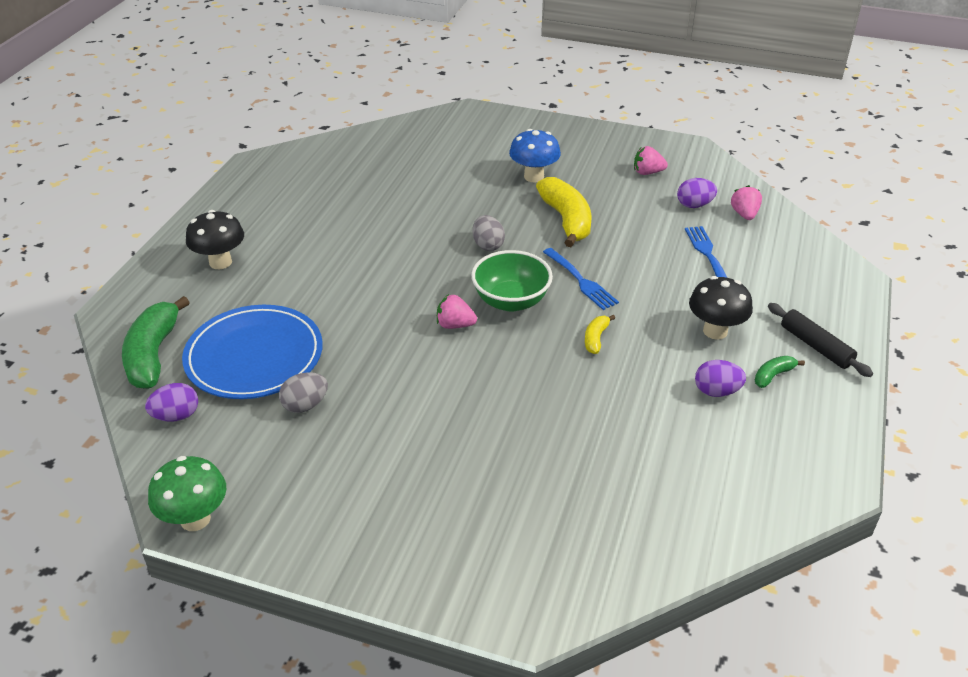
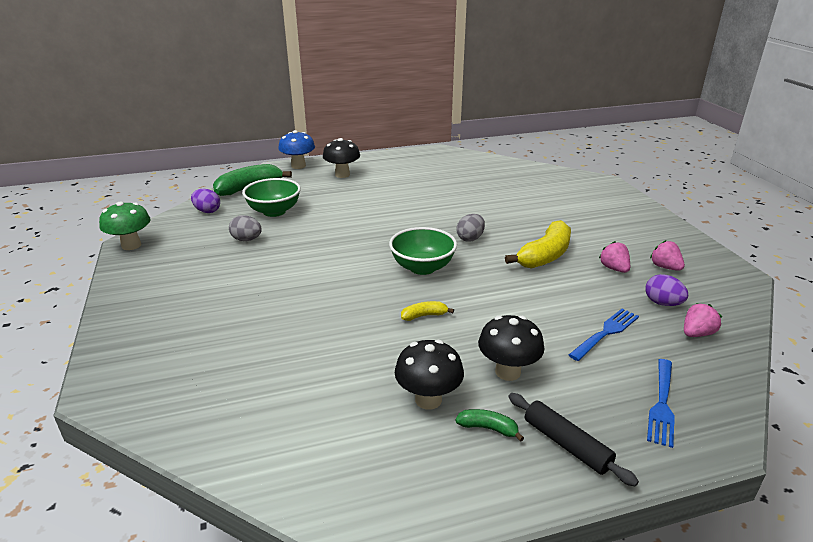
camera: 55 degrees right, 10 degrees down
(254, 356) = (274, 211): blue plate -> green bowl
(455, 325) = (372, 257): pink strawberry -> pink strawberry (614, 268)
(534, 177) = (573, 226): blue mushroom -> blue mushroom (298, 166)
(581, 281) = (483, 286): blue fork -> blue fork (662, 404)
(716, 391) = (428, 399): purple egg -> black mushroom
(816, 346) = (566, 444): black rolling pin -> black rolling pin turned 60 degrees counterclockwise

